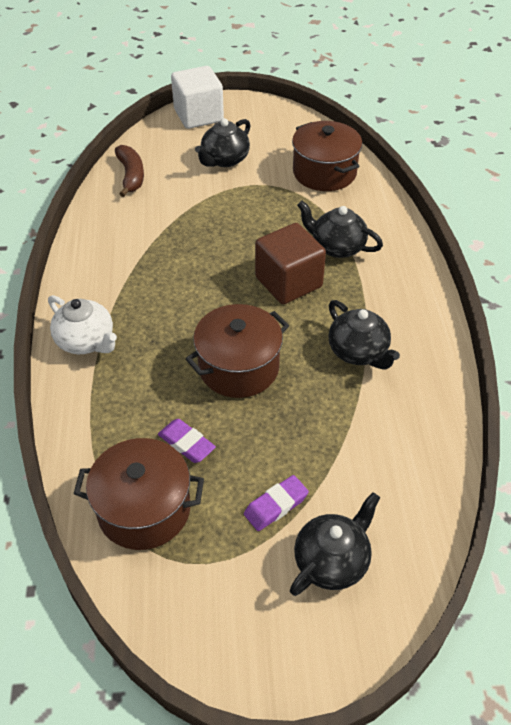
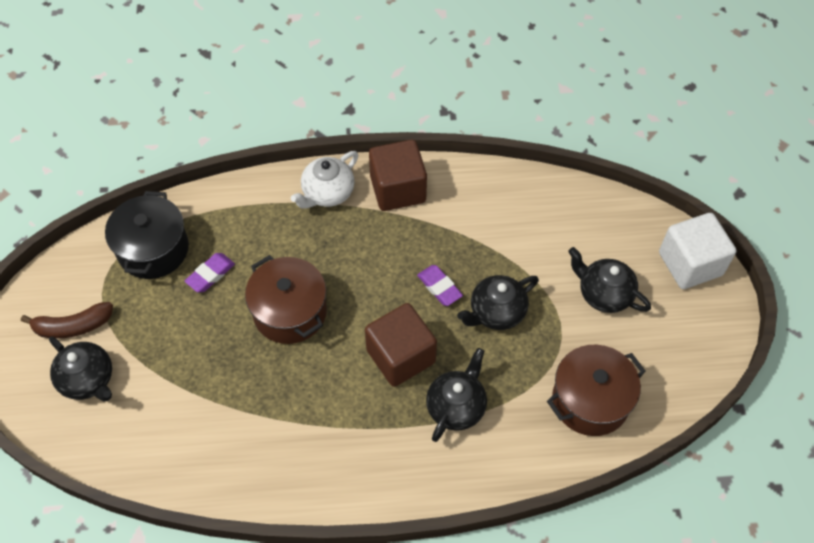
camera: 90 degrees right, 10 degrees up
(92, 285) = (398, 189): none -> brown cube
(131, 176) = (565, 205): brown banana -> brown banana (73, 326)
(144, 509) = (153, 249): brown pot -> black pot
(276, 505) = (143, 340): purple eraser -> purple eraser (439, 287)
(358, 352) = (303, 416): black teapot -> black teapot (496, 312)

